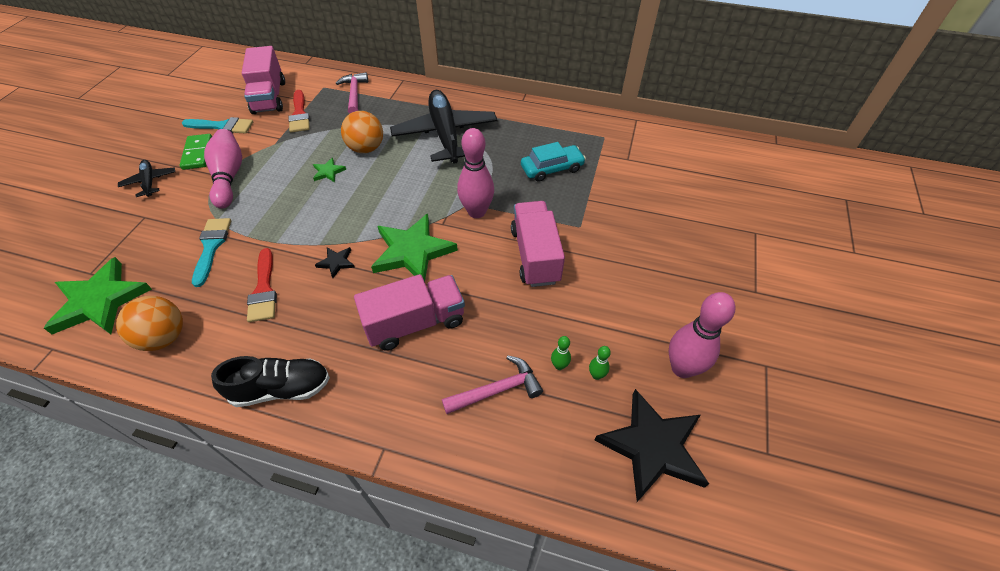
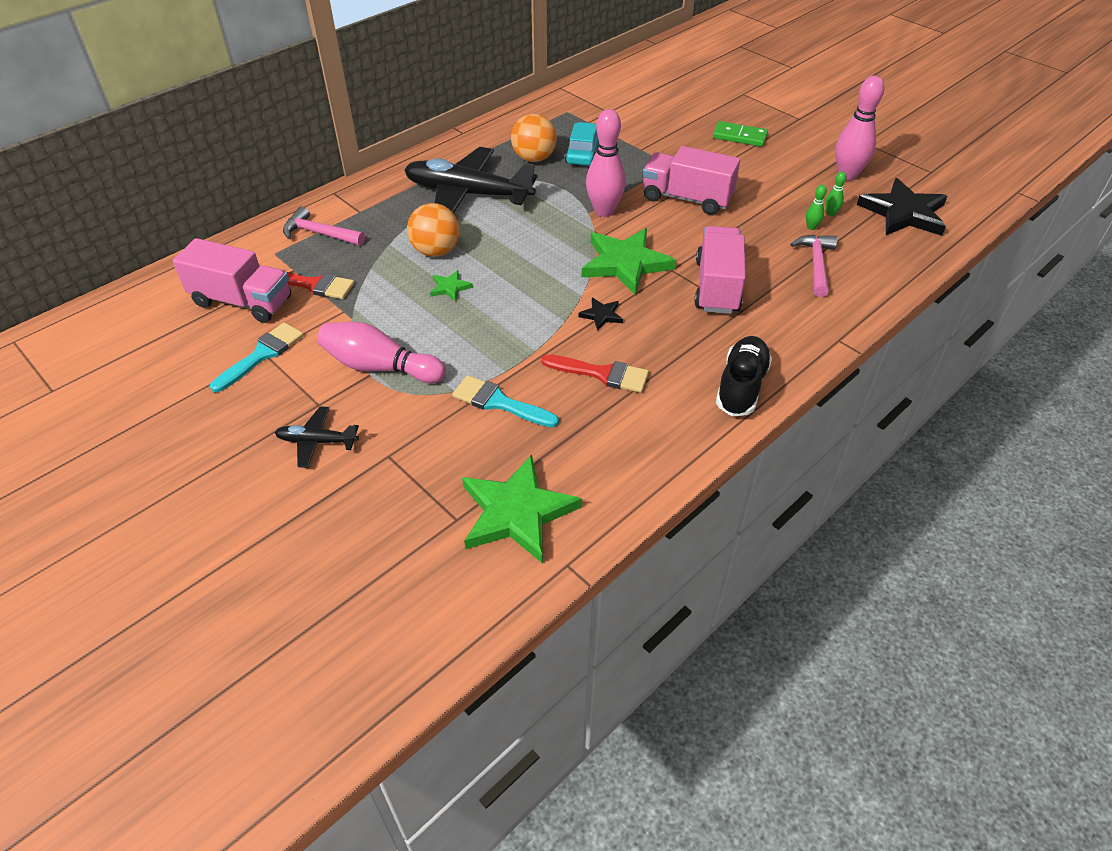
camera: 60 degrees left, 5 degrees down
(164, 337) = (617, 461): orange ball -> orange ball (534, 158)
(198, 153) = (300, 387): green domino -> green domino (739, 136)

